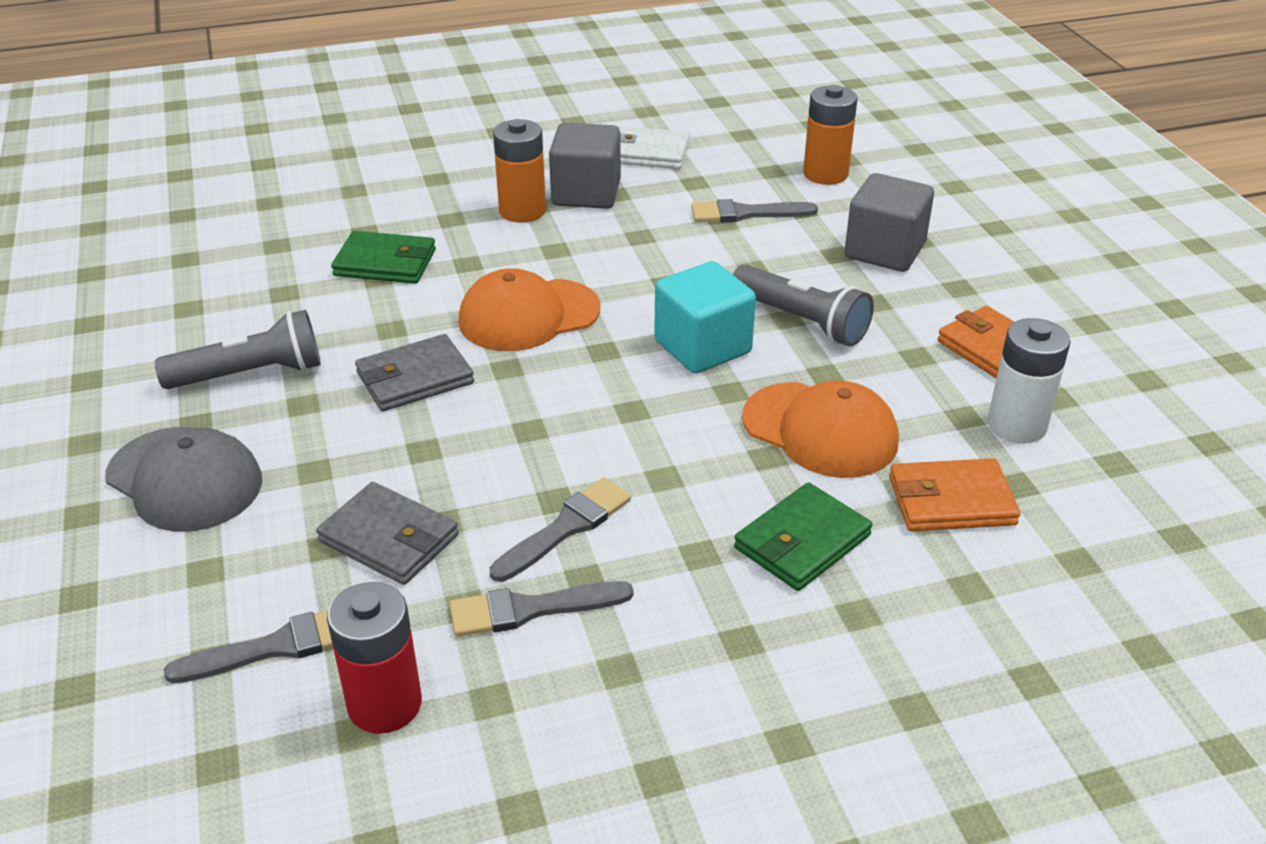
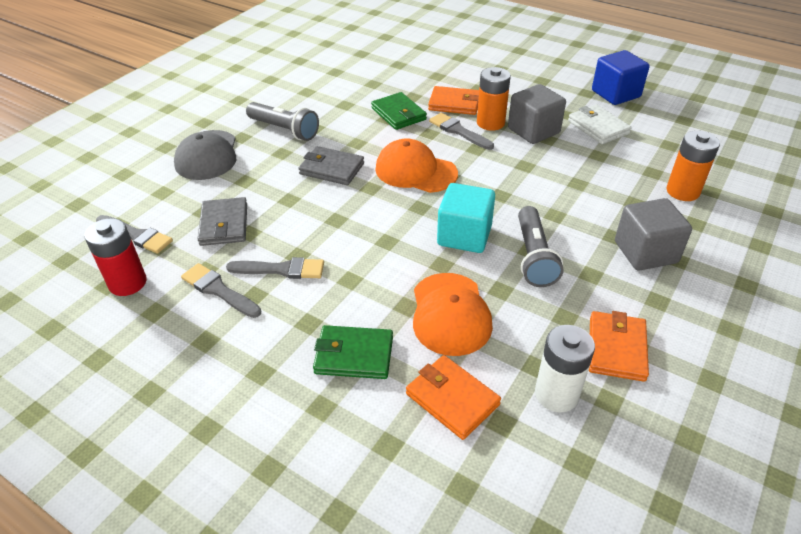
camera: 50 degrees right, 5 degrees up
(438, 212) = (454, 103): none -> orange wallet
(607, 107) = (615, 94): none -> blue cube
(746, 213) = (598, 186): grey brush -> grey brush (458, 131)

